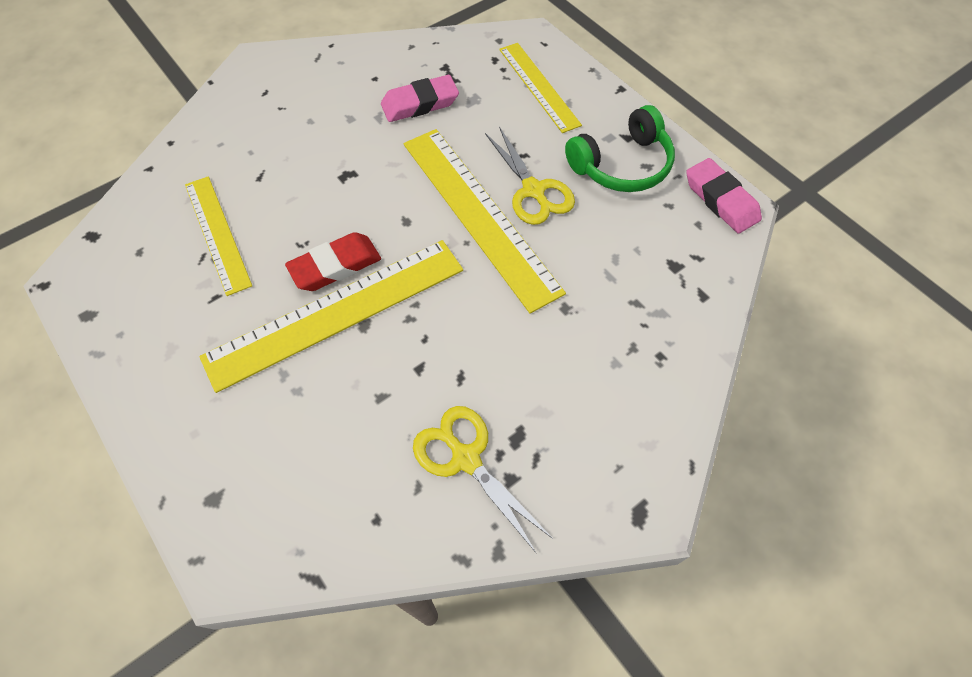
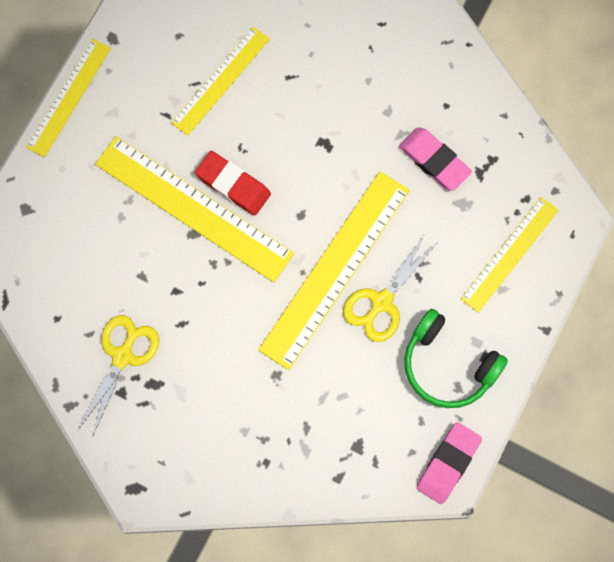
camera: 65 degrees right, 15 degrees up
(115, 389) = (68, 97): none -> yellow ruler

